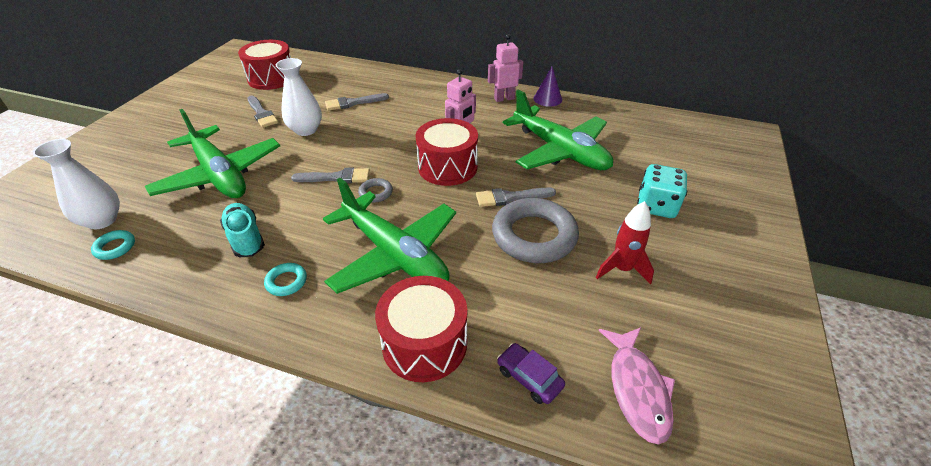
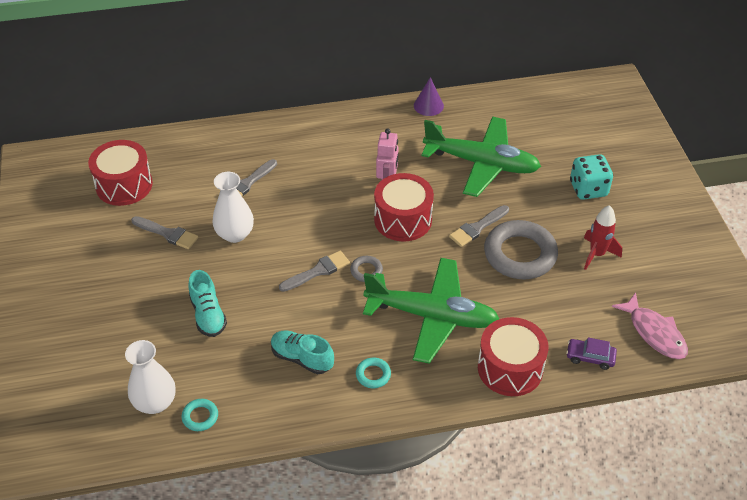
camera: 30 degrees left, 5 degrees up
(220, 175) = (208, 315): green plane -> turquoise shoe
(504, 99) = (388, 121): pink robot -> none

